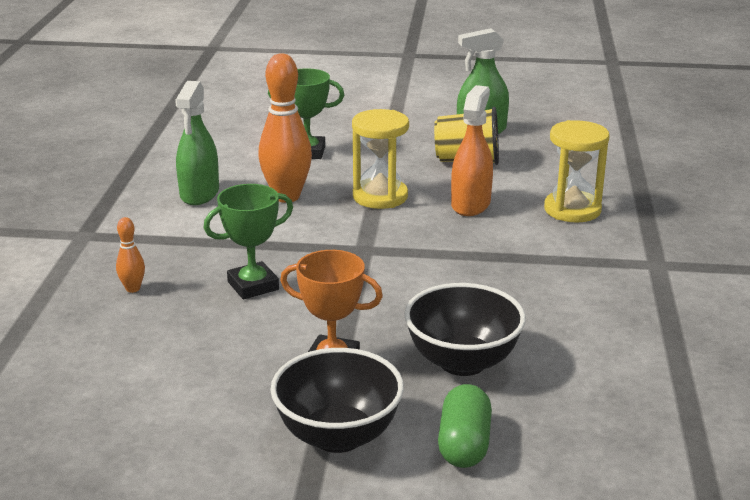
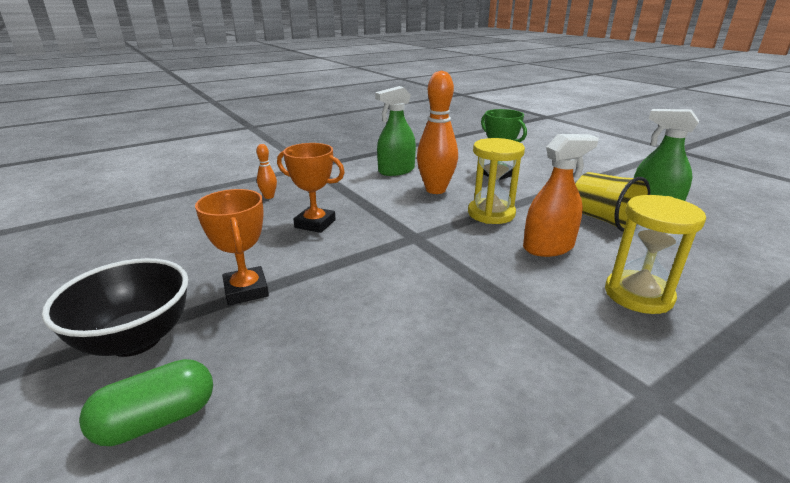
camera: 50 degrees right, 0 degrees up
(253, 286) = (315, 224): green trophy -> orange trophy
(462, 362) = (304, 352): black bowl -> none

